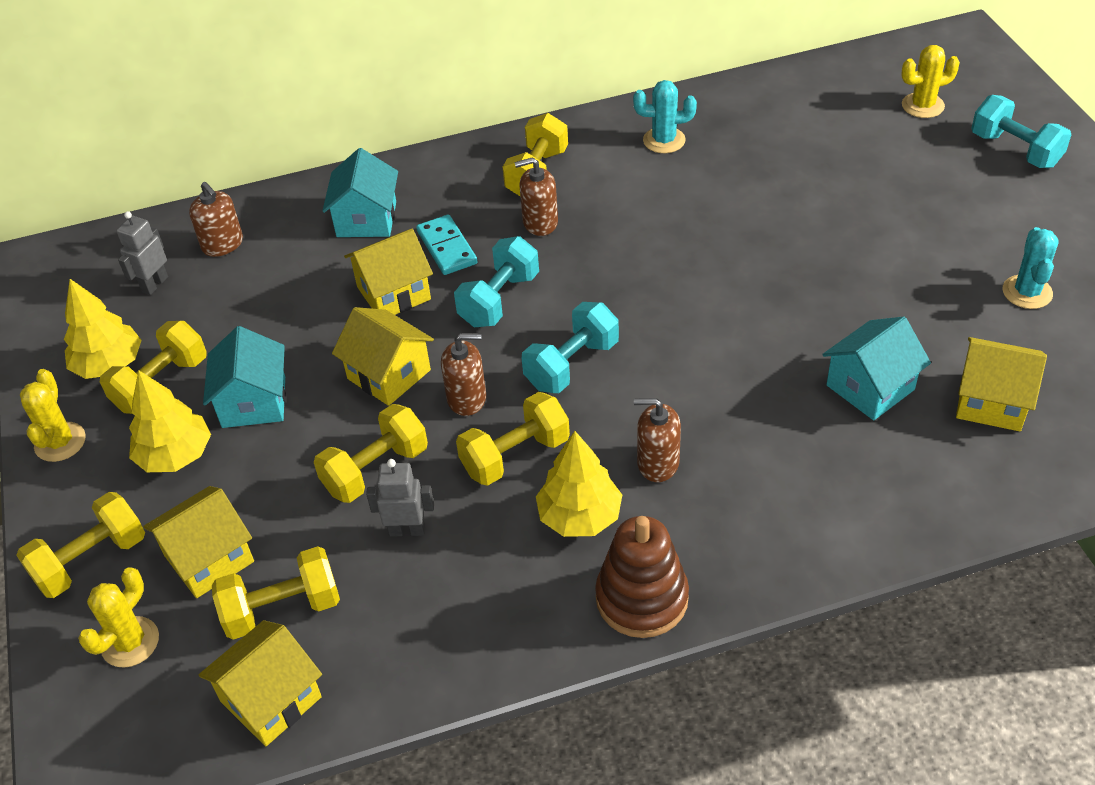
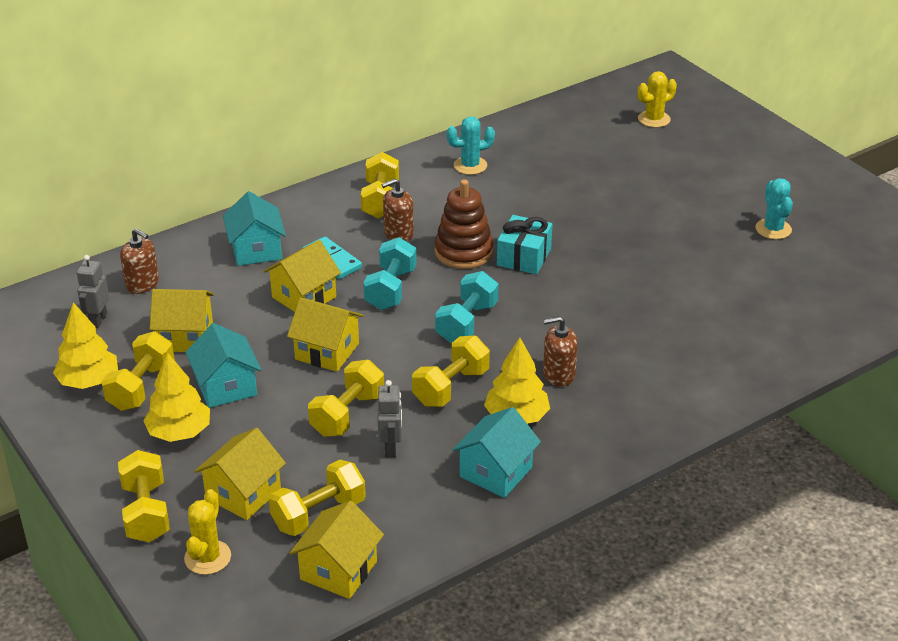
camera: 20 degrees left, 10 degrees down
(60, 442) = (75, 440): yellow cactus -> none
(91, 560) = (146, 512): yellow dumbbell -> yellow dumbbell turned 45 degrees counterclockwise
(407, 530) = (391, 448): grey robot -> grey robot turned 105 degrees clockwise
(467, 398) = (396, 357): brown soap dispenser -> none
(642, 598) = (584, 458): brown stacking toy -> brown stacking toy (463, 252)
(680, 281) = (524, 257): none -> turquoise gift
(870, 387) = (689, 304): turquoise house -> turquoise house (496, 472)
(991, 401) = (775, 299): yellow house -> yellow house (186, 337)
(1015, 150) = (731, 140): turquoise dumbbell -> none

